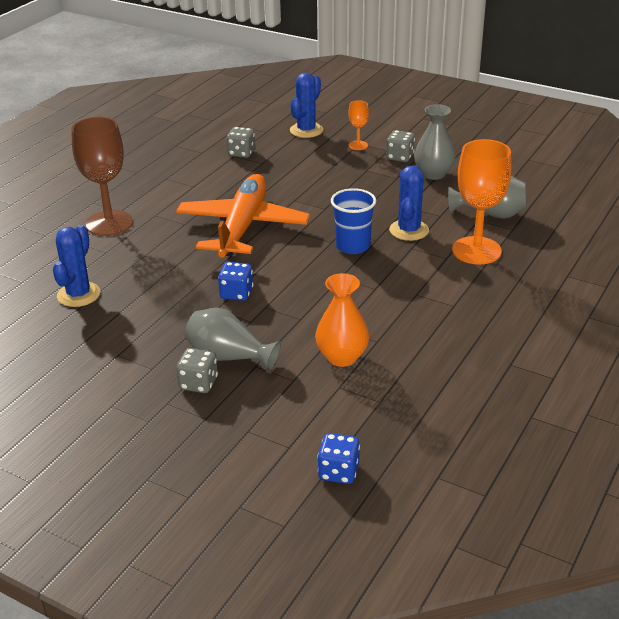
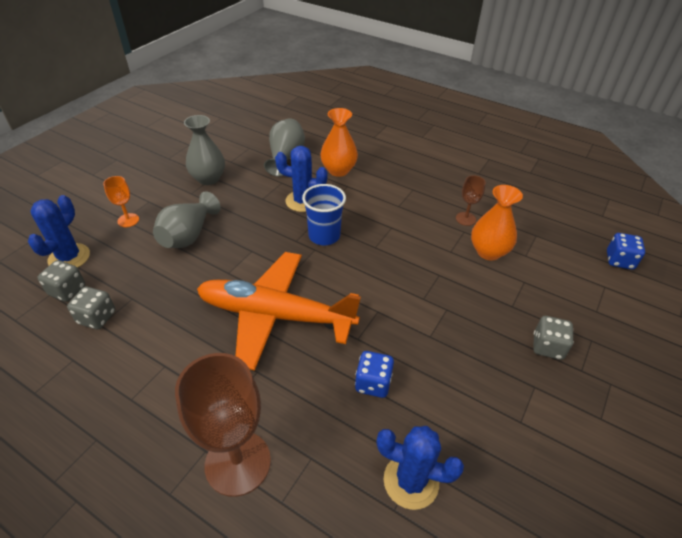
camera: 90 degrees left, 10 degrees up
(228, 357) = (505, 325): grey vase -> grey vase (188, 235)
(236, 293) = (402, 320): blue dice -> blue dice (373, 383)
(306, 130) = (69, 257): blue cactus -> blue cactus turned 75 degrees clockwise
(400, 157) = (167, 195): grey dice -> grey dice (67, 290)
(402, 344) = (465, 219): none -> brown goblet
(476, 250) = (338, 170): orange goblet -> orange vase

